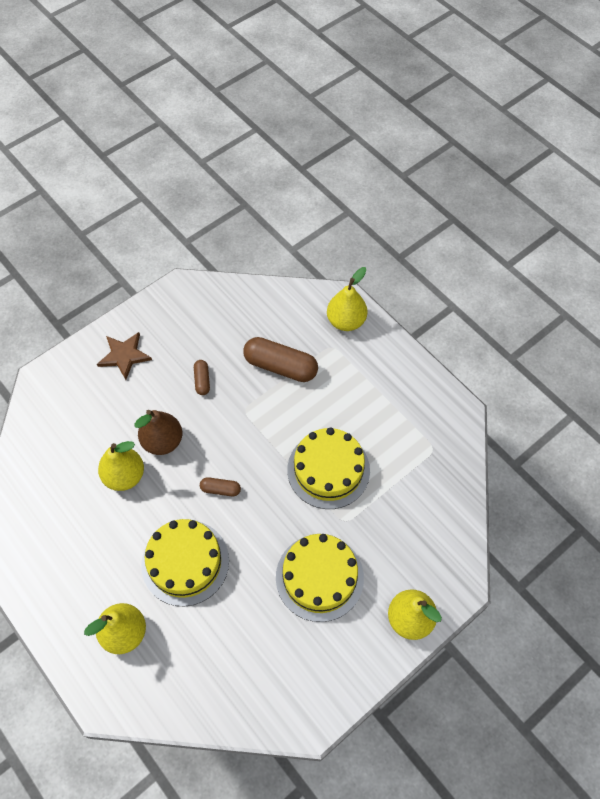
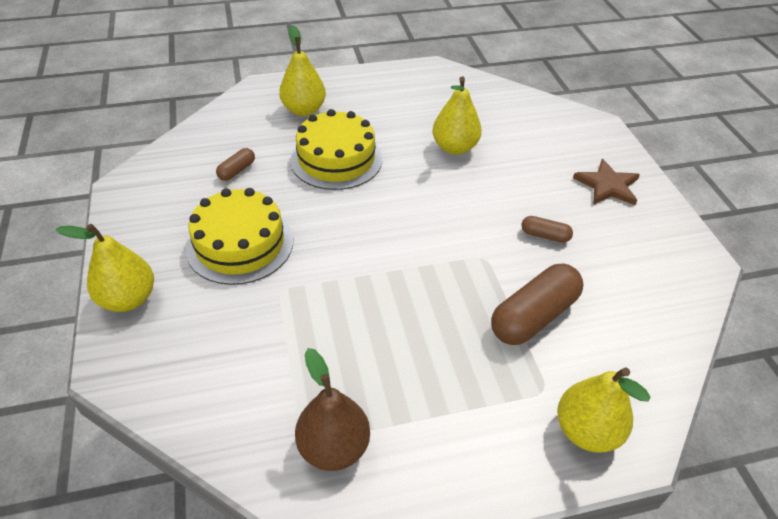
camera: 115 degrees right, 15 degrees down
(163, 441) = (479, 182): brown pear -> brown pear (333, 447)
(220, 489) = (395, 205): brown capsule -> brown capsule (237, 171)
(328, 470) = (355, 303): yellow cake -> none

